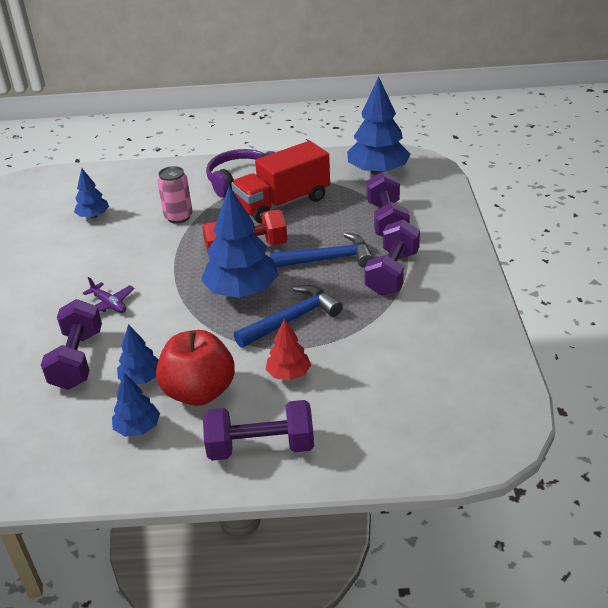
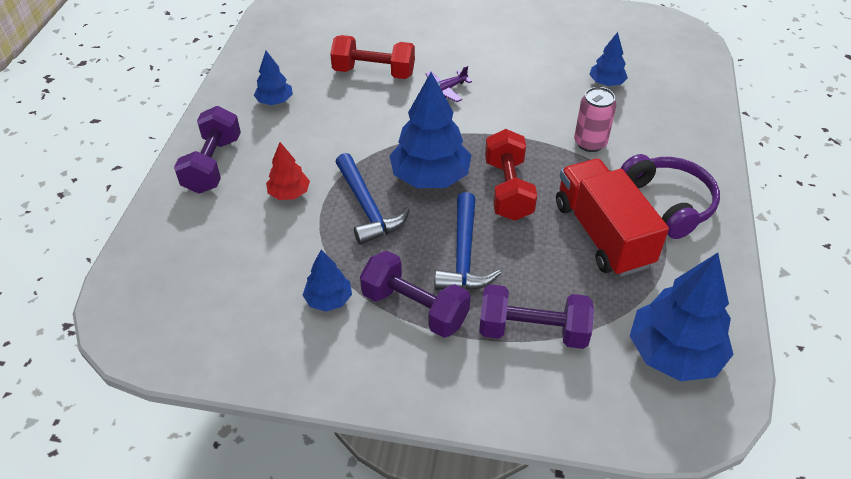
camera: 100 degrees right, 10 degrees up
(77, 360) = (374, 72): purple dumbbell -> red dumbbell
(141, 378) = (332, 105): blue tree -> blue tree (328, 300)
(199, 392) = (297, 136): red apple -> none

